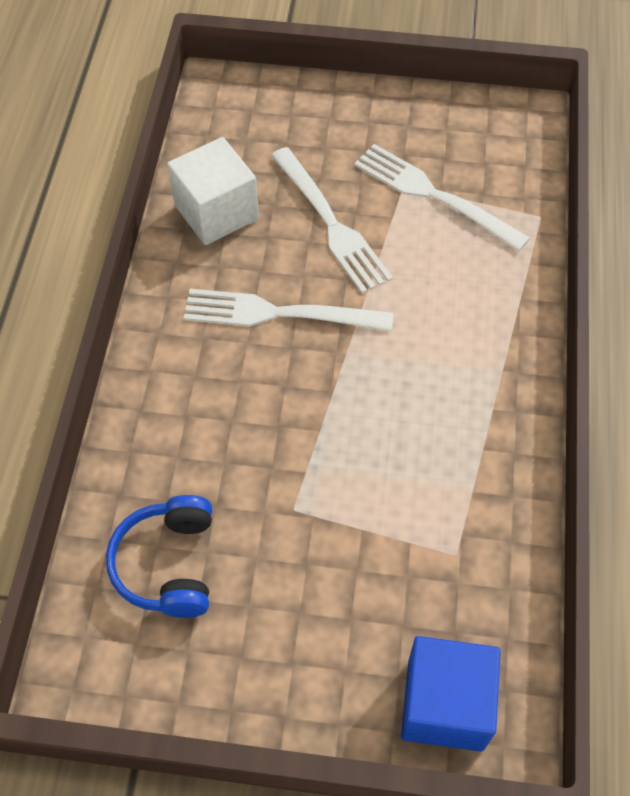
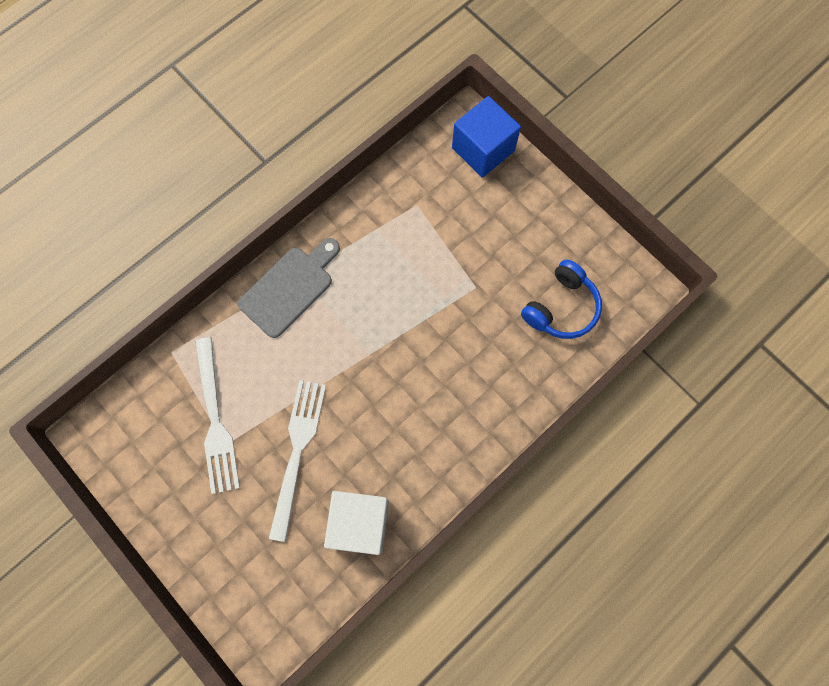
camera: 140 degrees left, 15 degrees up
(278, 313) = (385, 411): white fork -> none
(496, 352) = (289, 288): none -> grey cutting board

